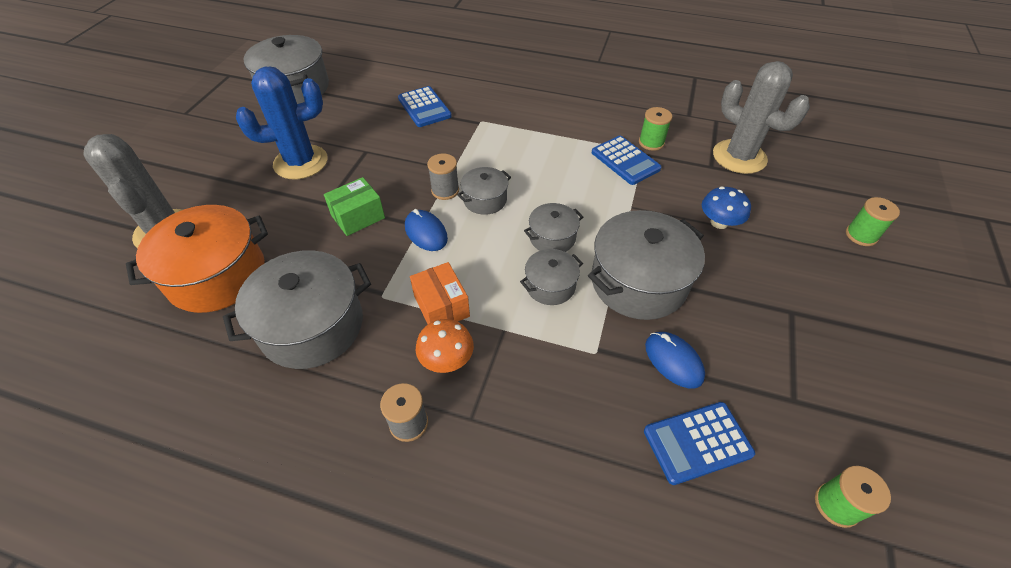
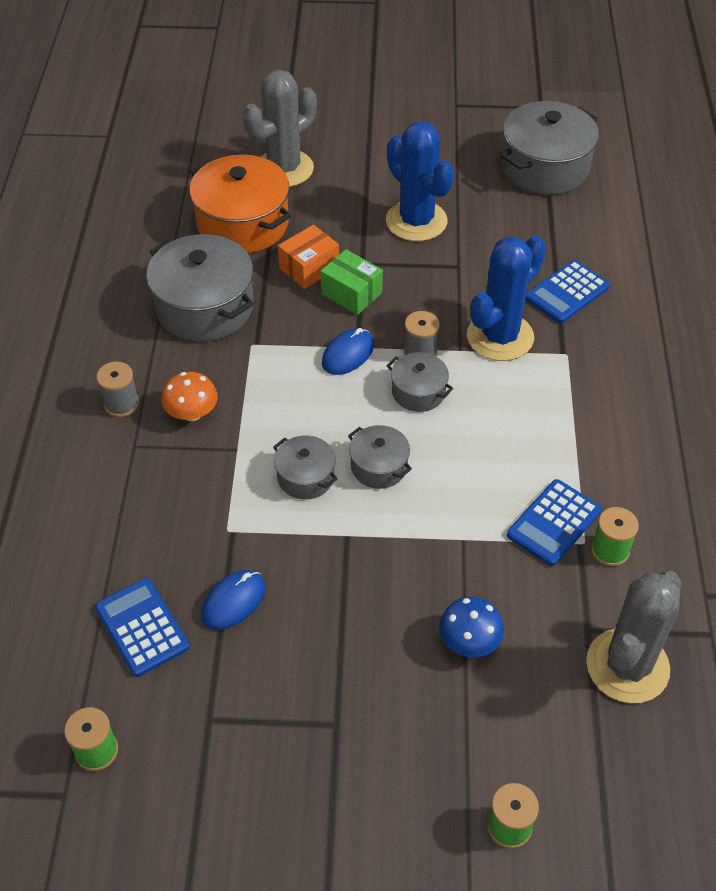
camera: 75 degrees right, 0 degrees up
(441, 306) = (252, 393): orange box -> orange box (309, 268)
(449, 147) = (500, 337): none -> blue cactus
(638, 282) = (336, 559): grey pot -> none

